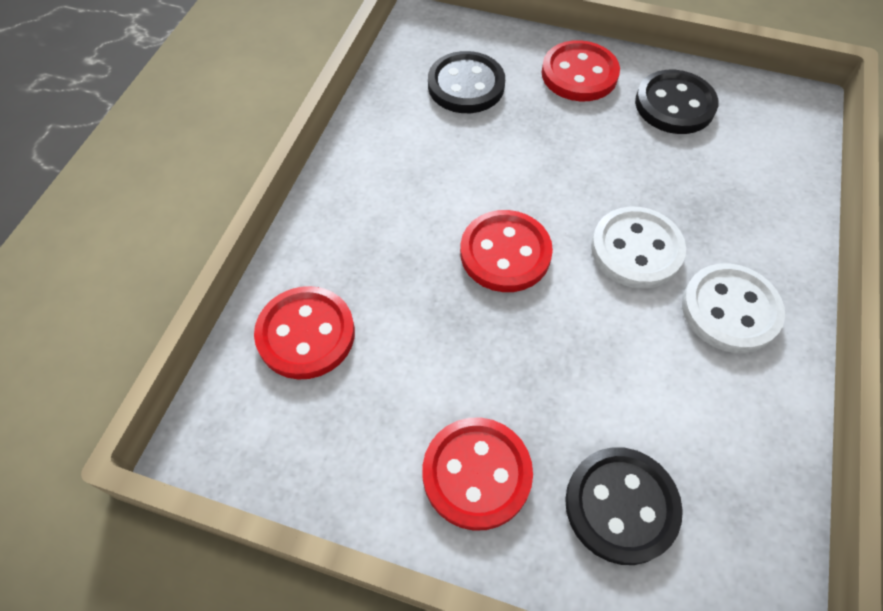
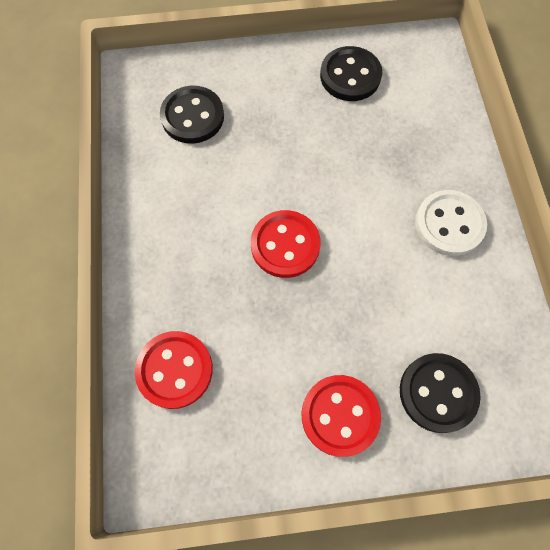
camera: 25 degrees left, 10 degrees up
(579, 74) = (272, 75): red button -> none
(636, 250) = (372, 204): white button -> none

